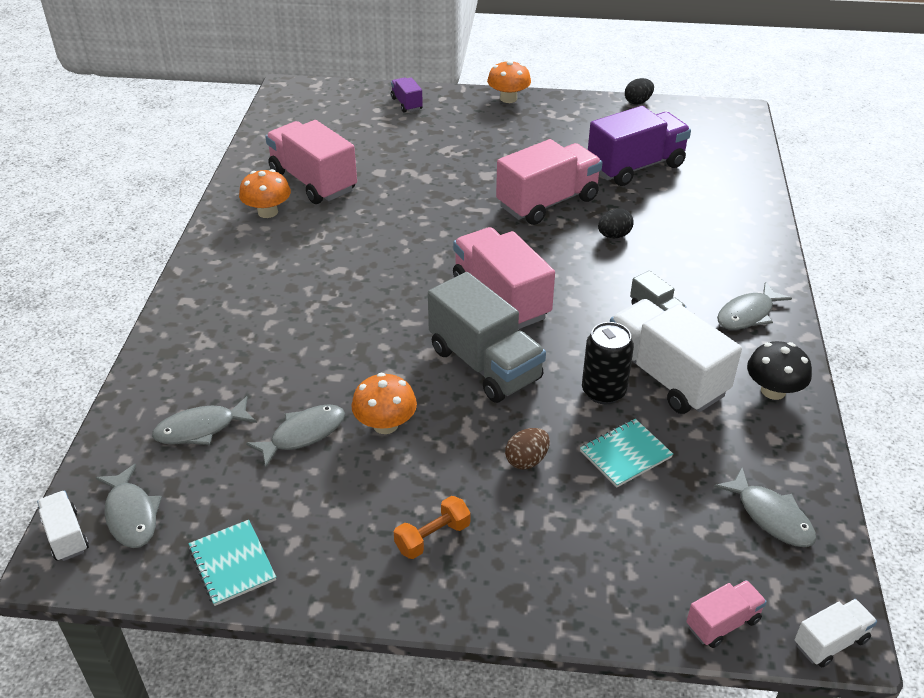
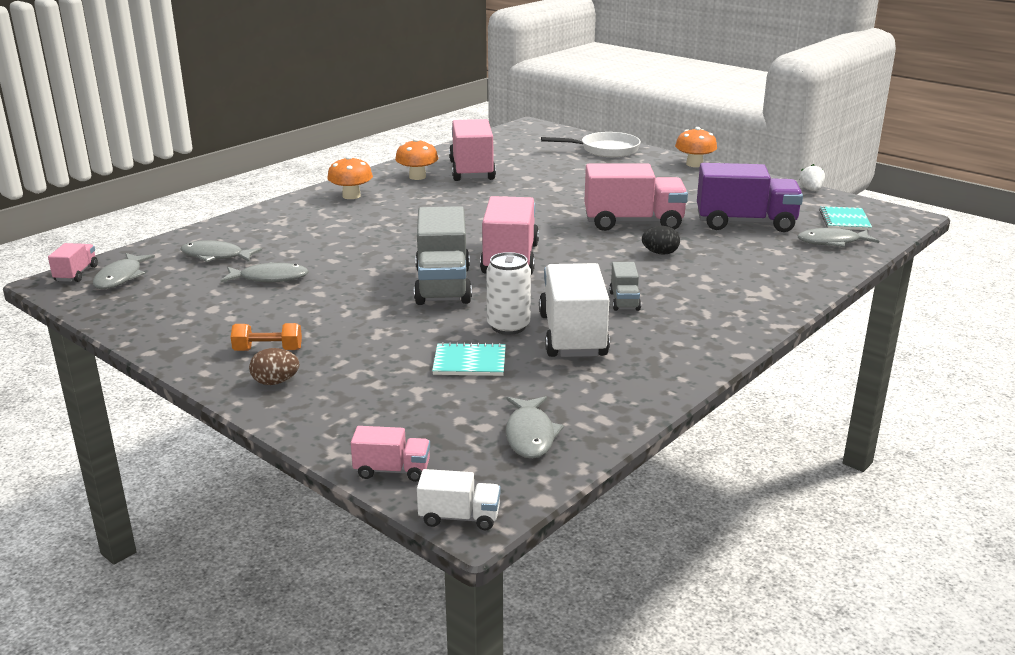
camera: 35 degrees right, 15 degrees down
(66, 536) = (76, 274): white truck -> pink truck
(232, 563) = (137, 316): turquoise notebook -> turquoise notebook (844, 220)
(385, 424) = (327, 291): orange mushroom -> orange mushroom (351, 196)
(406, 104) = (605, 150): purple truck -> white pan
(526, 460) = (392, 339): brown egg -> brown egg (275, 382)
(603, 391) = (508, 326): black can -> white can
(638, 102) = (811, 190): black egg -> white strawberry
(747, 314) = (707, 326): grey fish -> grey fish (832, 242)
(773, 391) = (654, 373): black mushroom -> none

